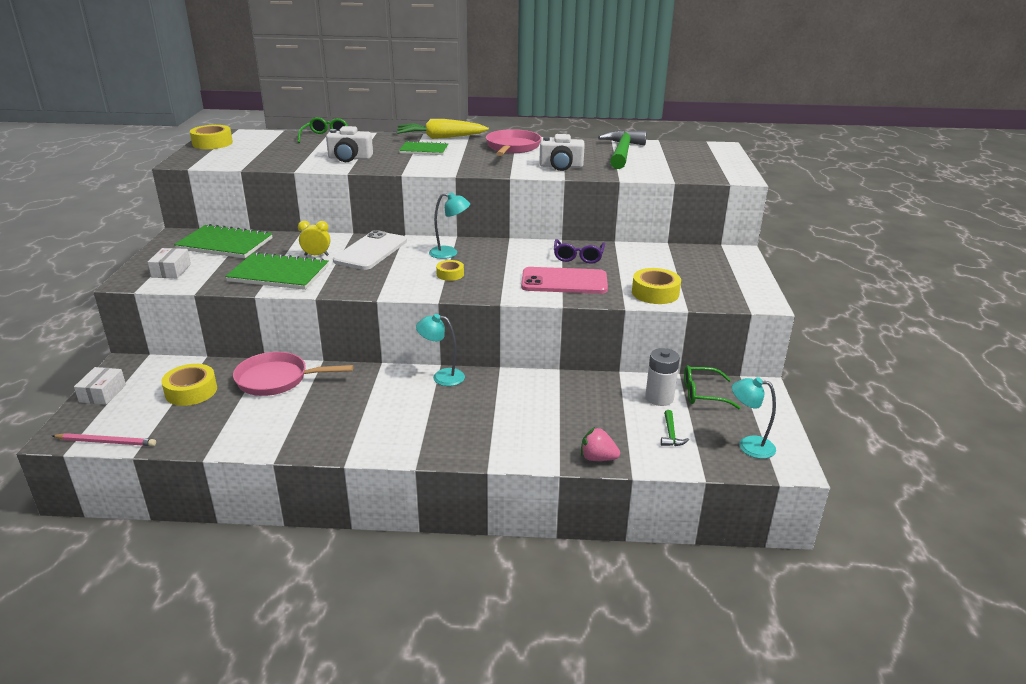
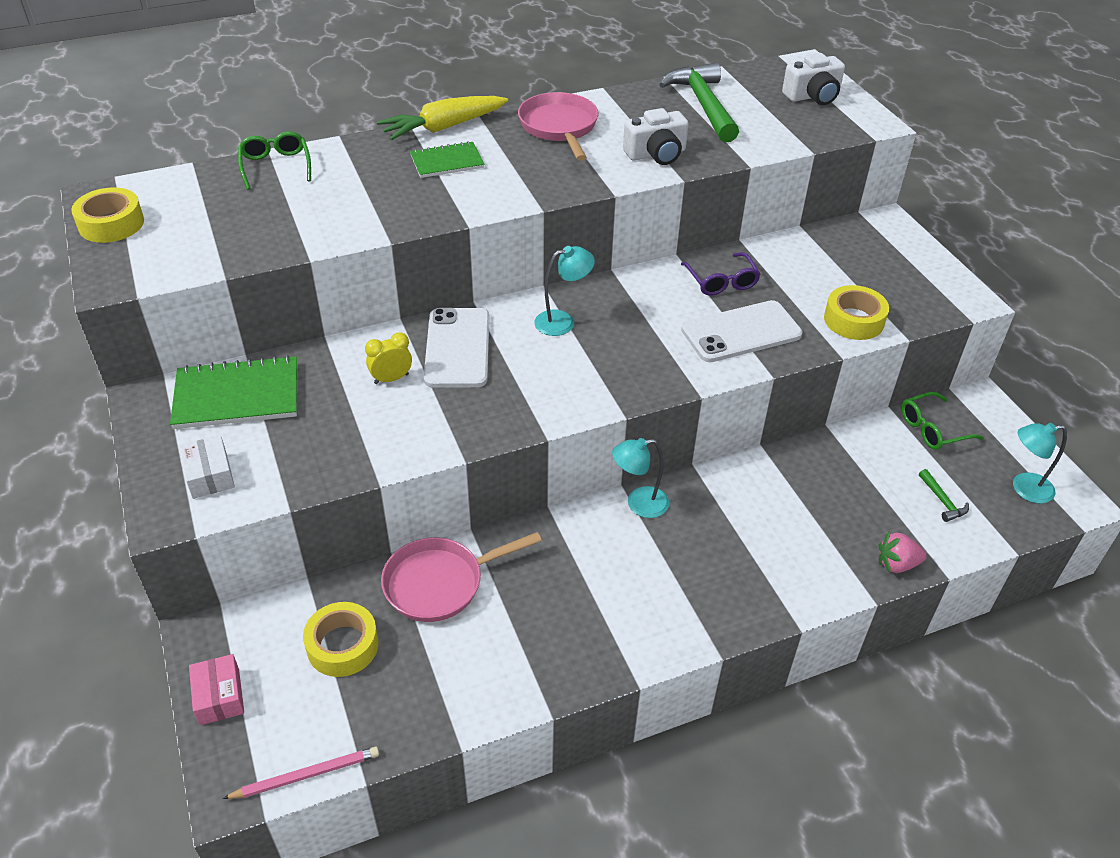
camera: 25 degrees left, 15 degrees up
(102, 393) = (219, 696): white box -> pink box
(279, 274) = (373, 432): green notebook -> none
(349, 158) = (360, 207): white camera -> white camera (813, 96)
(450, 274) = (597, 361): yellow tape -> none
(564, 282) = (741, 332): pink phone -> white phone
(659, 398) = (894, 451): white battery -> none

